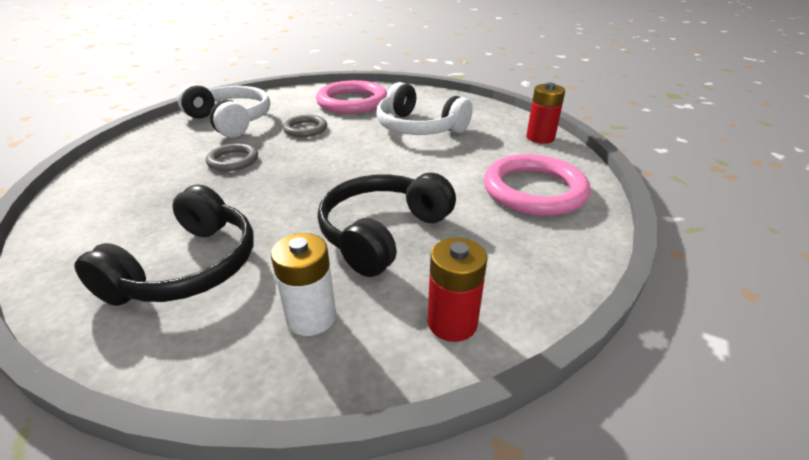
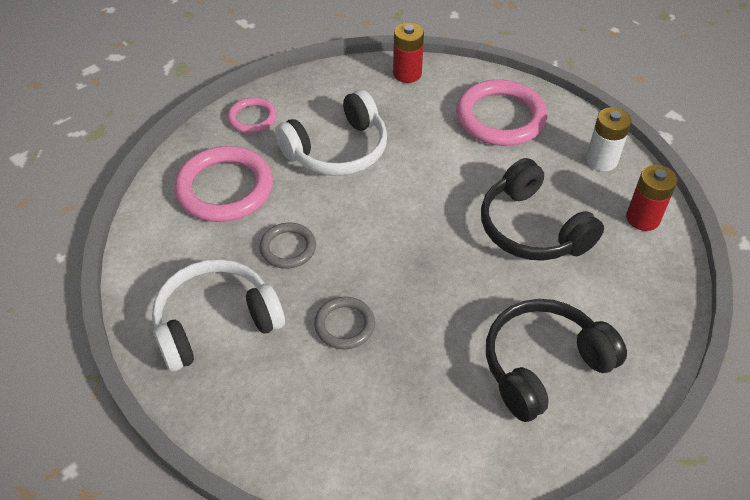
camera: 70 degrees left, 15 degrees up
(188, 267) = (543, 365): black headphones -> black headphones turned 75 degrees counterclockwise
(311, 317) = (622, 290): white battery -> white battery (601, 160)
(426, 97) = (252, 118): none -> pink ring

